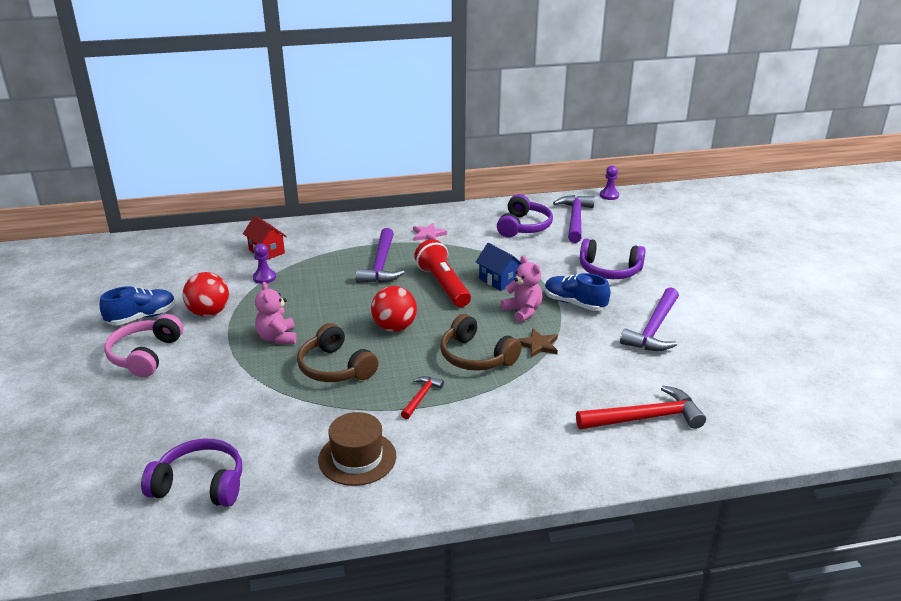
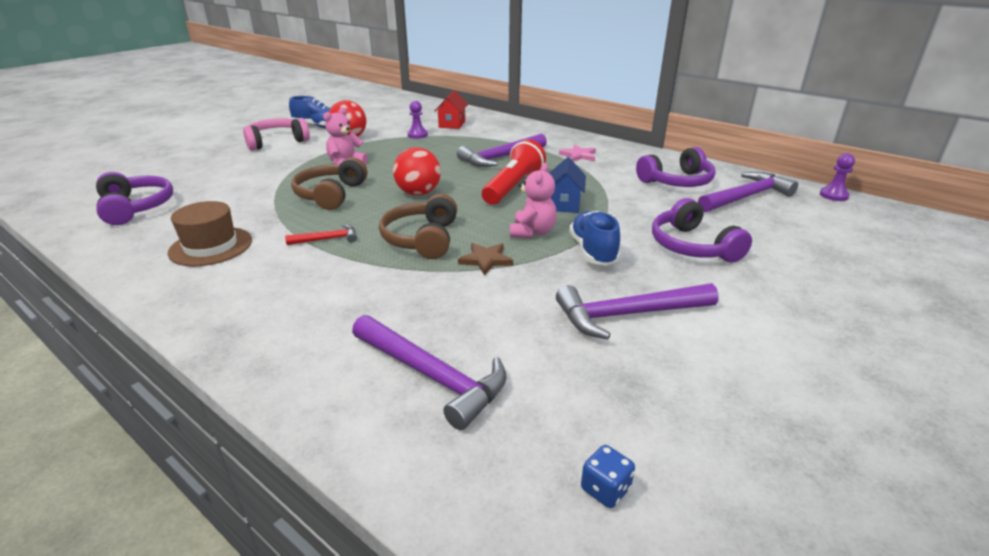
camera: 50 degrees right, 0 degrees up
(645, 418) = (432, 376): red hammer -> purple hammer
(773, 405) = (605, 489): none -> blue dice

